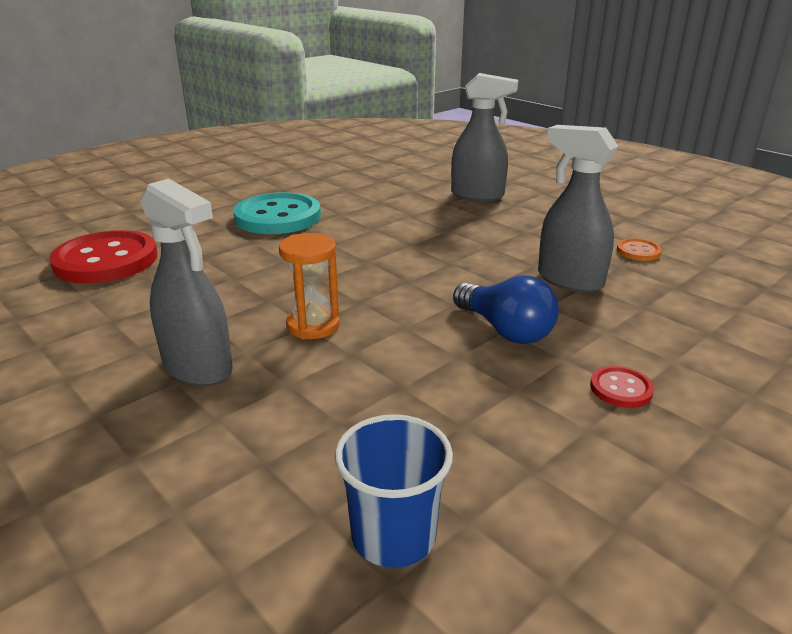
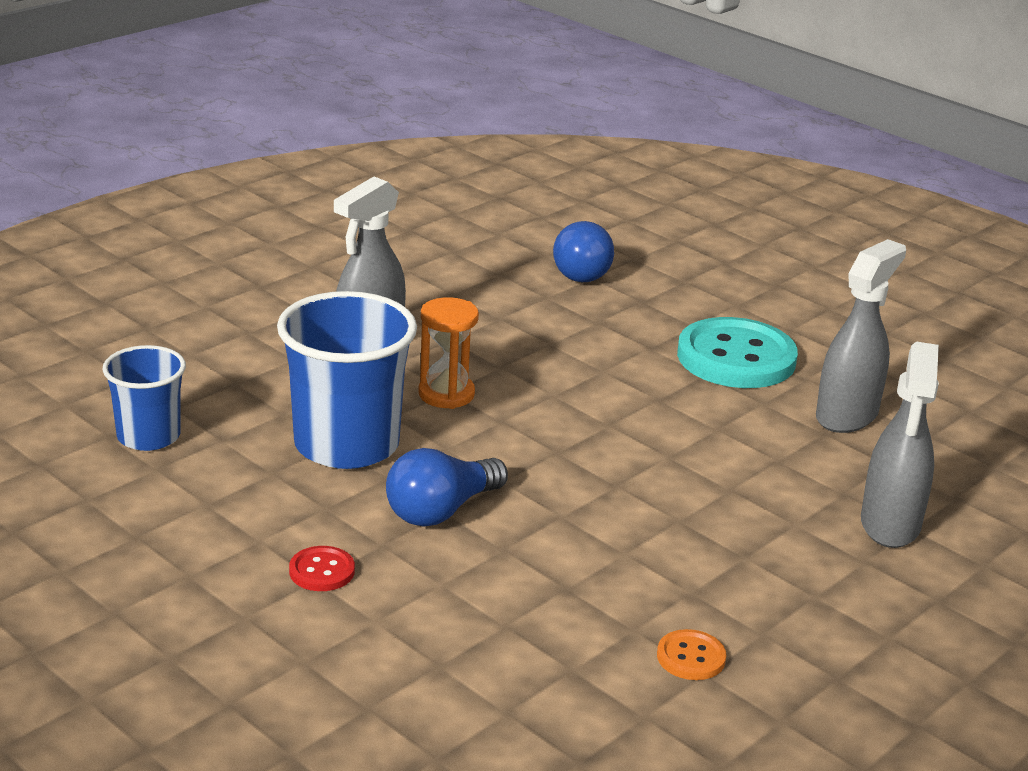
camera: 85 degrees right, 0 degrees up
(106, 260) = (580, 270): red button -> blue light bulb
(404, 379) = (346, 445): none -> blue cup
(569, 280) = (577, 574): grey spray bottle -> grey spray bottle (847, 415)

